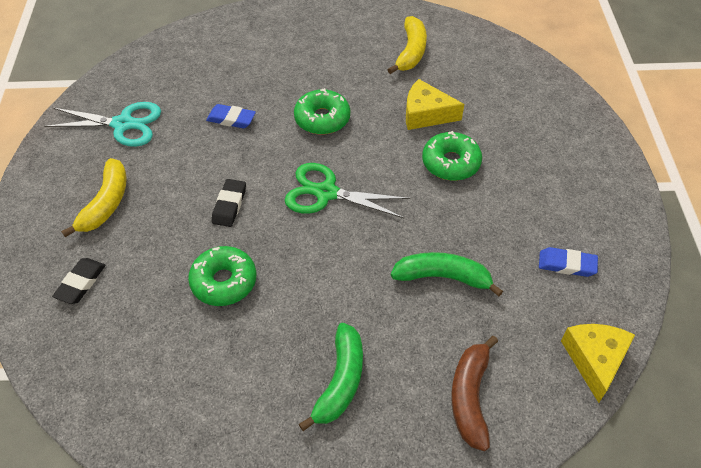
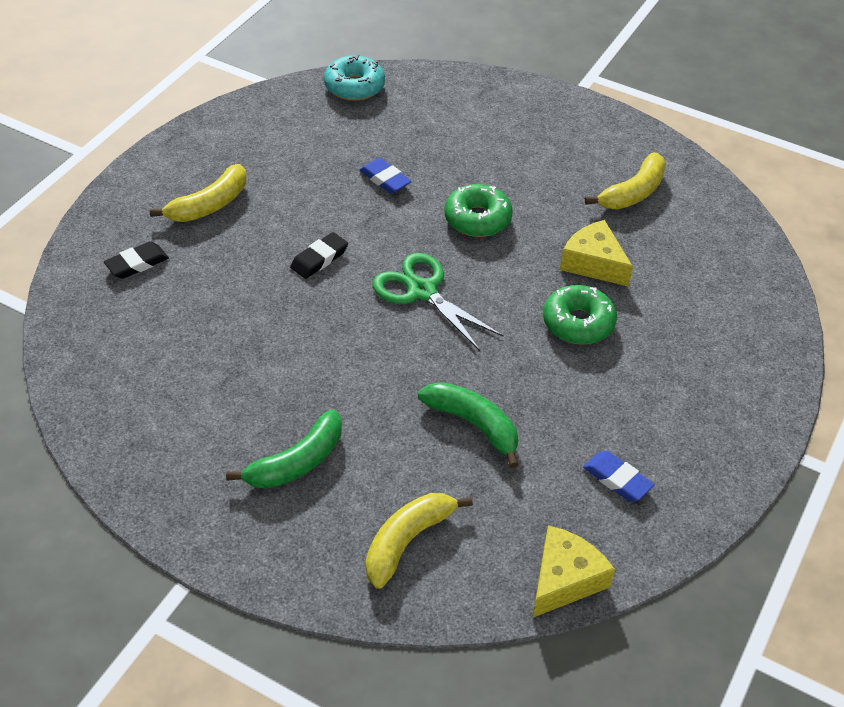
camera: 30 degrees right, 5 degrees down
(123, 124) = (278, 139): turquoise scissors -> none
(152, 57) = (354, 86): none -> turquoise donut
(224, 282) = (260, 324): green donut -> none
(470, 397) = (407, 541): brown banana -> yellow banana

